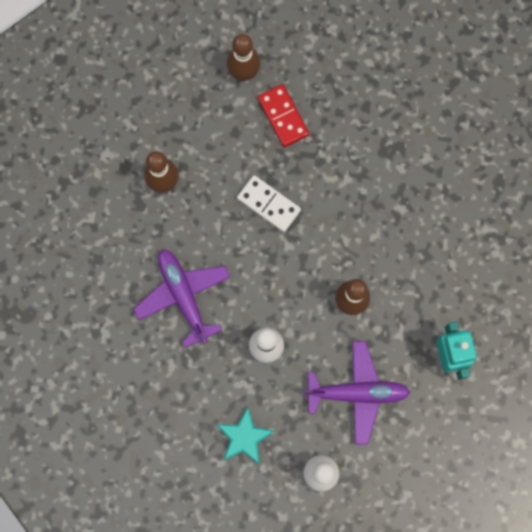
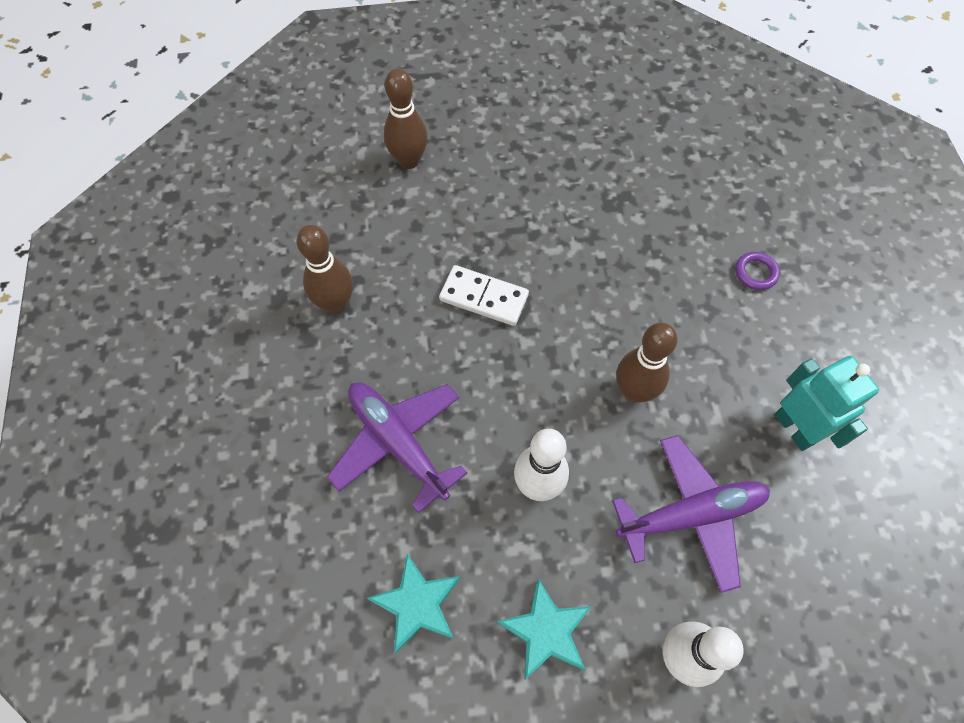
camera: 15 degrees left, 15 degrees down
(171, 401) = (417, 604): none -> turquoise star
(283, 116) = (471, 195): red domino -> none
(470, 235) = (755, 273): none -> purple ring

